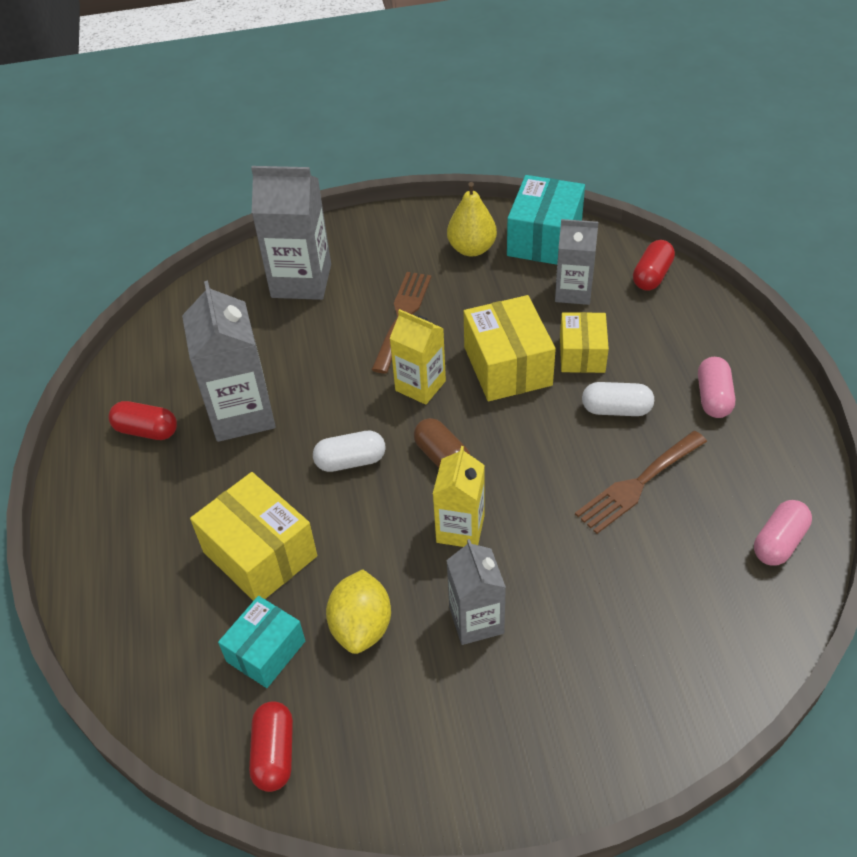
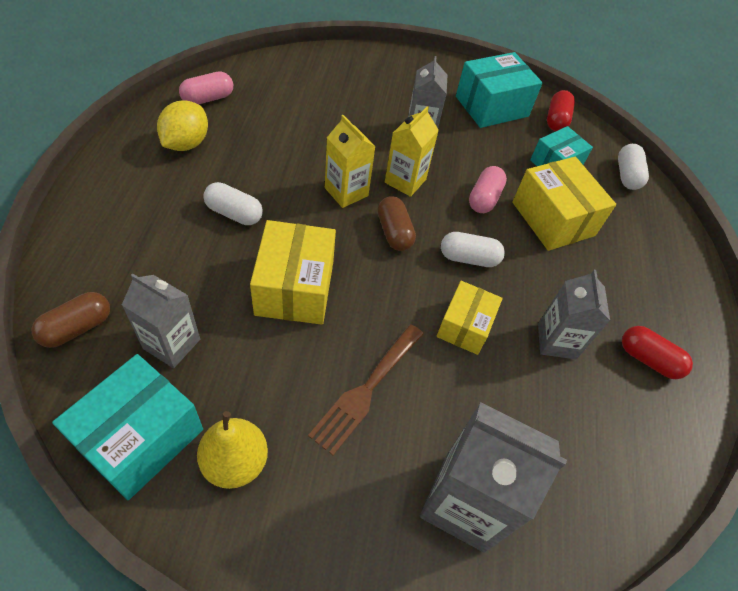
camera: 170 degrees left, 5 degrees up
(154, 679) = (627, 175): none -> white capsule
(242, 413) = (556, 341): grey carton -> grey carton, size x0.64
(361, 626) = (492, 154): yellow lemon -> yellow lemon (186, 143)
(388, 732) = (491, 106): none -> turquoise box
(420, 386) = (383, 301): yellow carton -> yellow carton (346, 192)
(582, 354) = (221, 271): yellow box -> yellow box (465, 326)
(637, 484) = (265, 159): brown fork -> none
(652, 276) = (77, 328): red capsule -> brown capsule
(713, 397) = (151, 192): pink capsule -> pink capsule (484, 198)

